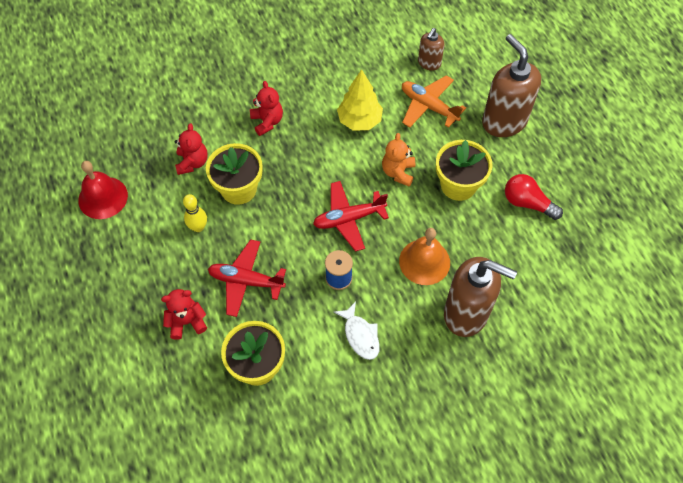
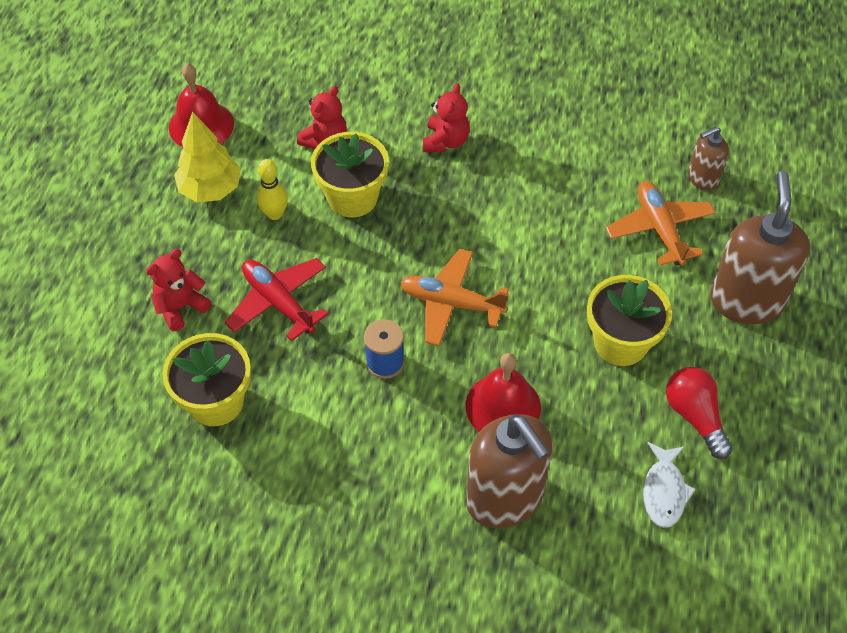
camera: 35 degrees right, 5 degrees down
(187, 322) = (180, 307): red teddy bear -> red teddy bear turned 60 degrees counterclockwise
(349, 219) = (451, 303): red plane -> orange plane
(359, 121) = (557, 199): yellow tree -> yellow tree (210, 189)
(360, 335) = (356, 442): white fish -> white fish (664, 491)
(398, 172) = (556, 284): orange teddy bear -> none
(424, 261) = (503, 406): orange bell -> red bell

